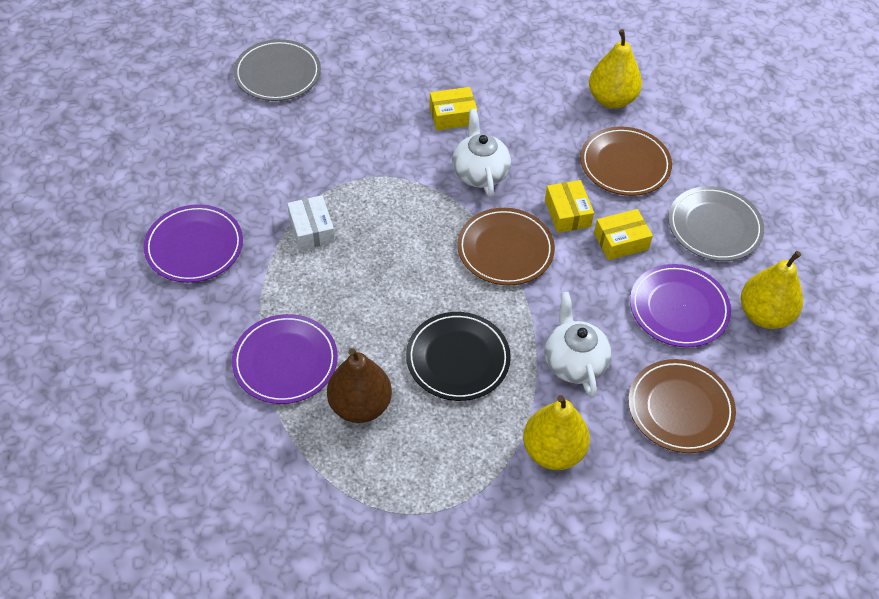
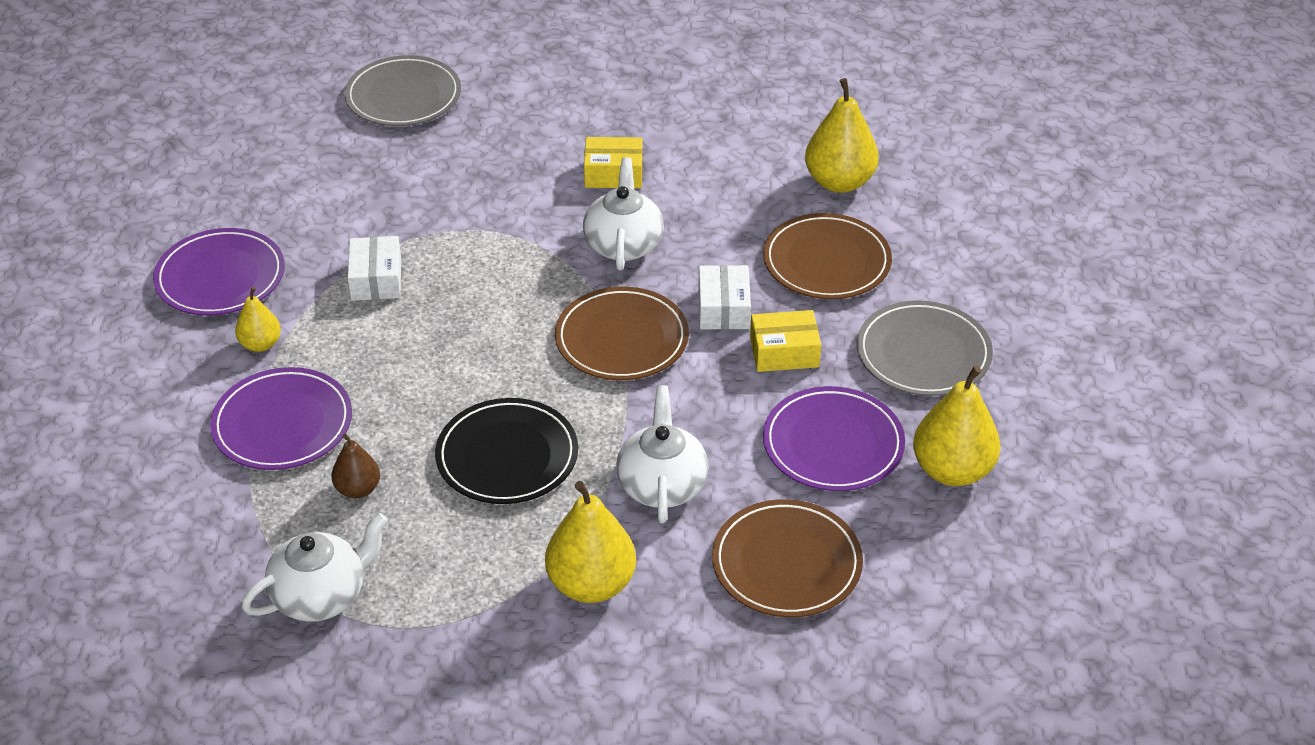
camera: 15 degrees right, 10 degrees down
(245, 298) = (260, 344): none -> yellow pear
(360, 405) = (358, 489): brown pear -> brown pear, size x0.56
(364, 498) = (321, 595): none -> white teapot
(567, 213) = (723, 308): yellow box -> white box

